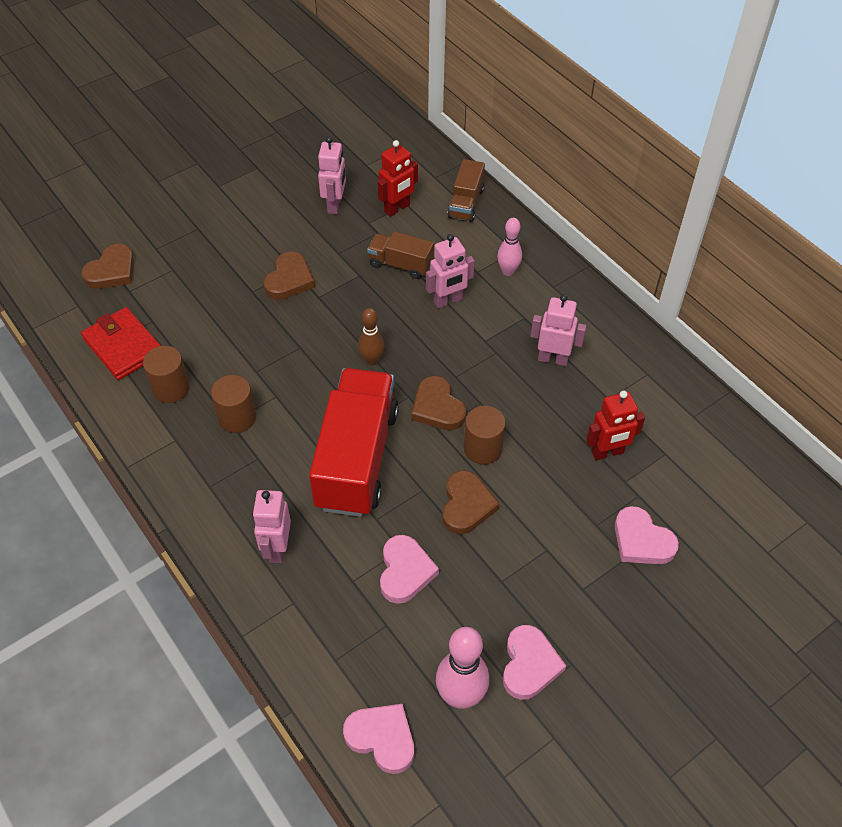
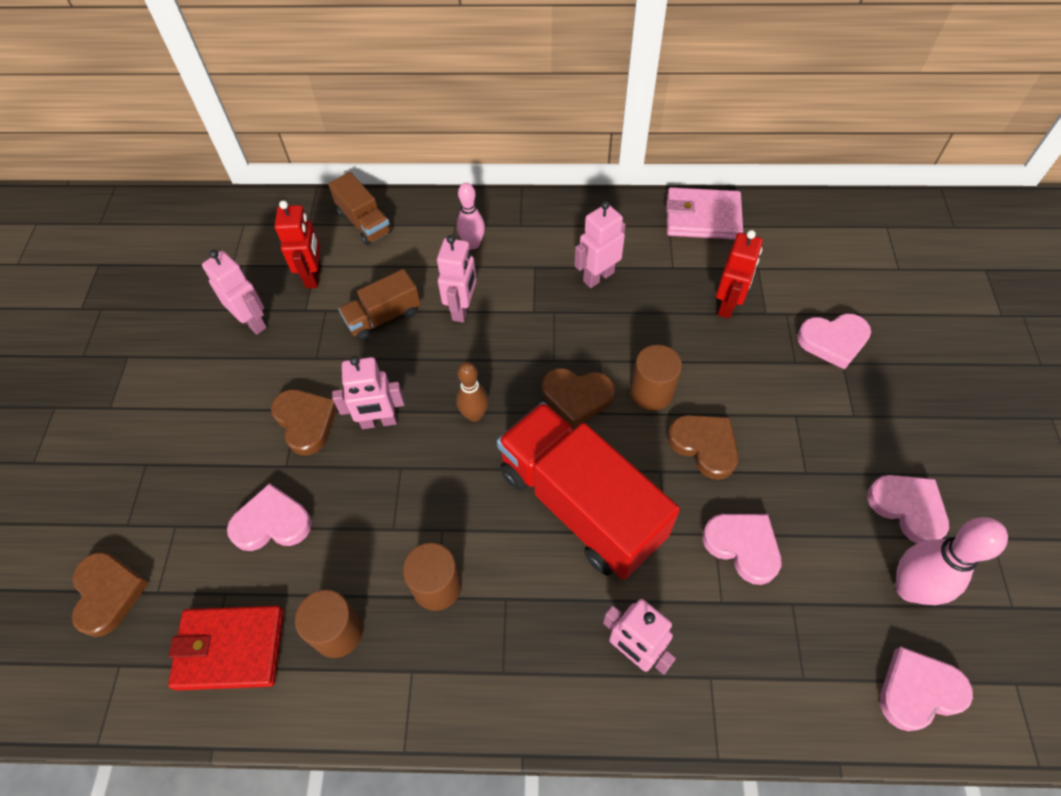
camera: 50 degrees left, 5 degrees up
(211, 311) = (272, 523): none -> pink heart
(322, 315) = (379, 421): none -> pink robot
(678, 390) = (702, 217): none -> pink wallet

